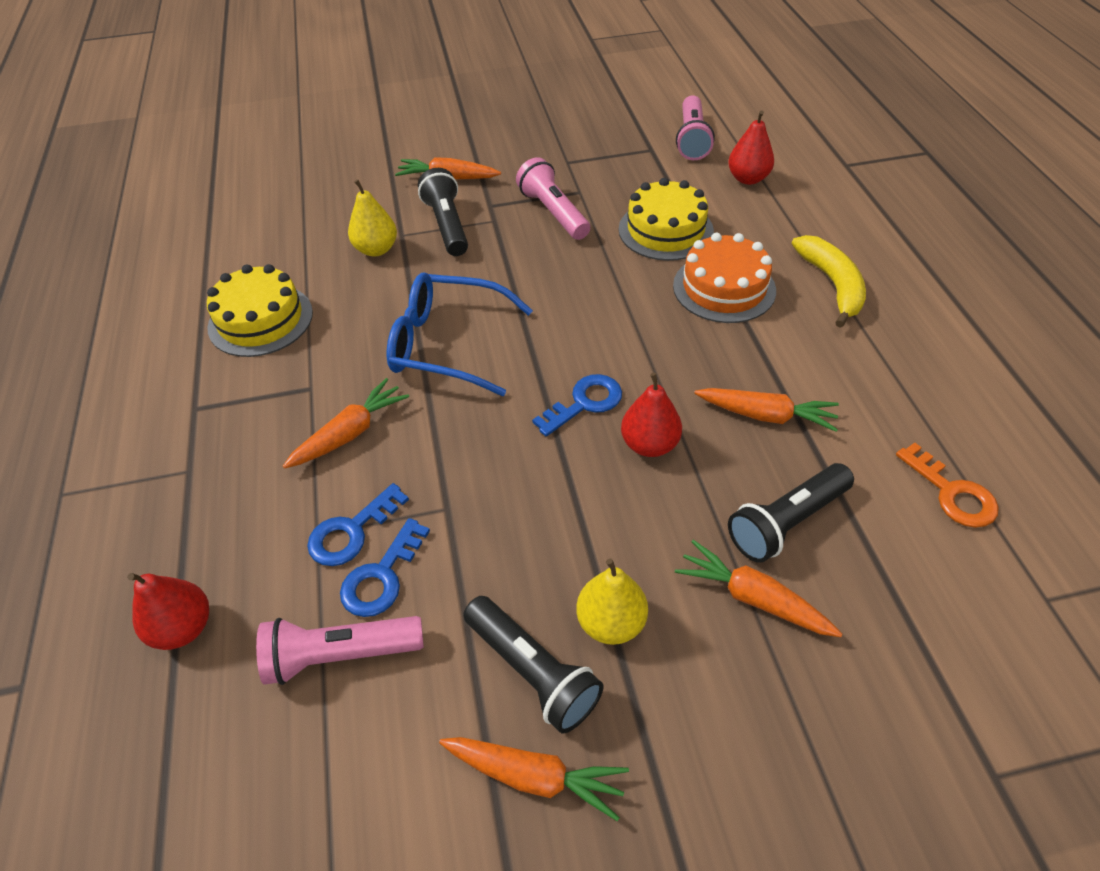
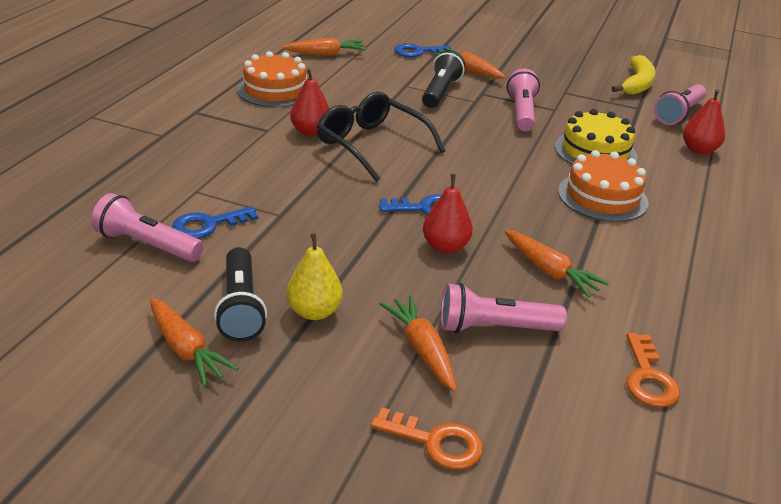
camera: 30 degrees right, 15 degrees down
(183, 628) = (85, 194): red pear -> red pear (310, 132)
(260, 320) = (275, 90): yellow cake -> orange cake
(350, 433) = (266, 158): orange carrot -> orange carrot (326, 54)
(351, 532) = (215, 199): blue key -> blue key (417, 52)
(376, 249) = (381, 86): yellow pear -> none
(445, 344) = (370, 144): blue glasses -> black glasses
(786, 522) = (494, 327): black flashlight -> pink flashlight
(832, 285) = (695, 230): yellow banana -> yellow banana (637, 84)
(870, 707) = (436, 442): none -> orange key

